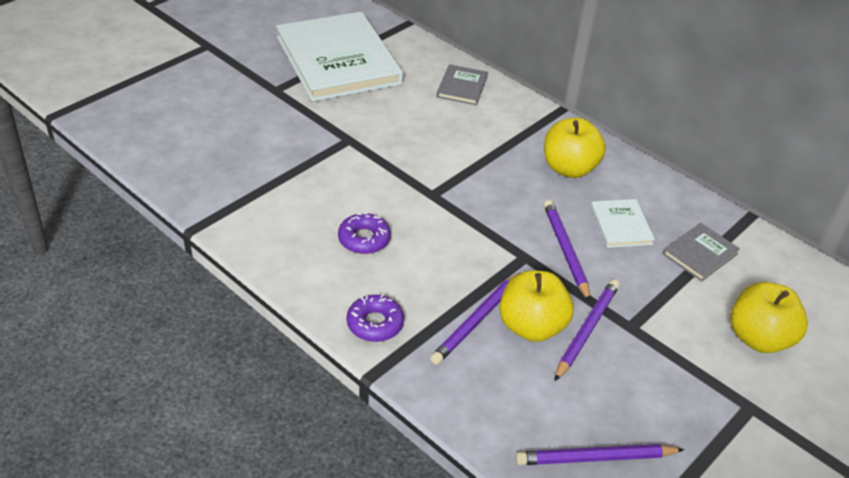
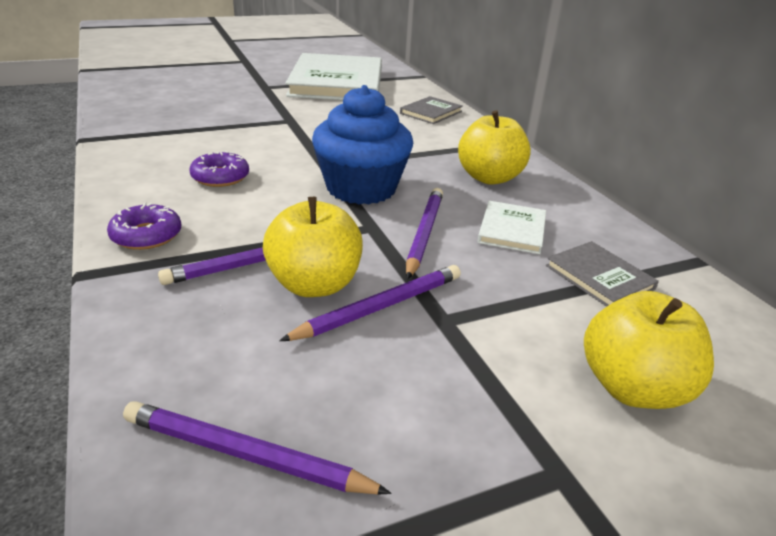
camera: 25 degrees right, 10 degrees down
(484, 215) = (361, 188): none -> blue cupcake
(700, 254) = (599, 277): grey book -> grey book turned 75 degrees clockwise

